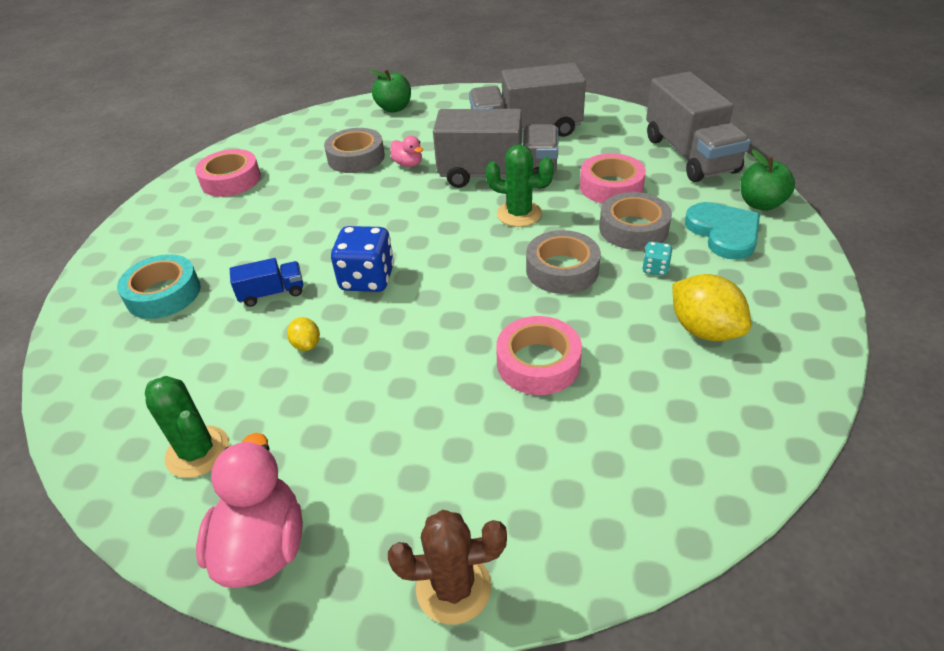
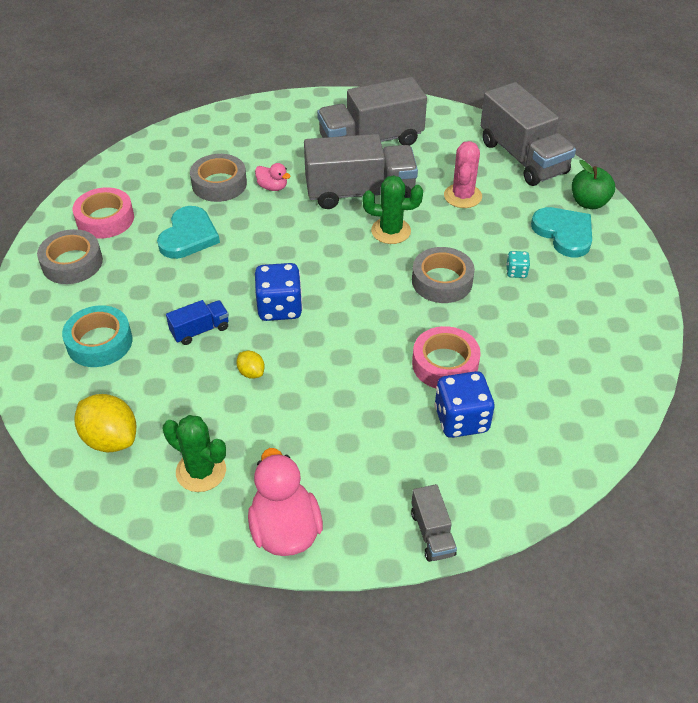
camera: 15 degrees left, 5 degrees up
(304, 201) = (188, 236): none -> turquoise heart
(394, 108) = (235, 123): green apple -> none
(453, 587) = (432, 533): brown cactus -> grey truck
(539, 434) = (461, 420): none -> blue dice
(611, 186) = (462, 196): pink tape -> pink cactus
(633, 229) = (491, 236): grey tape -> grey tape (72, 263)
(704, 330) = (564, 321): yellow lemon -> yellow lemon (111, 439)

